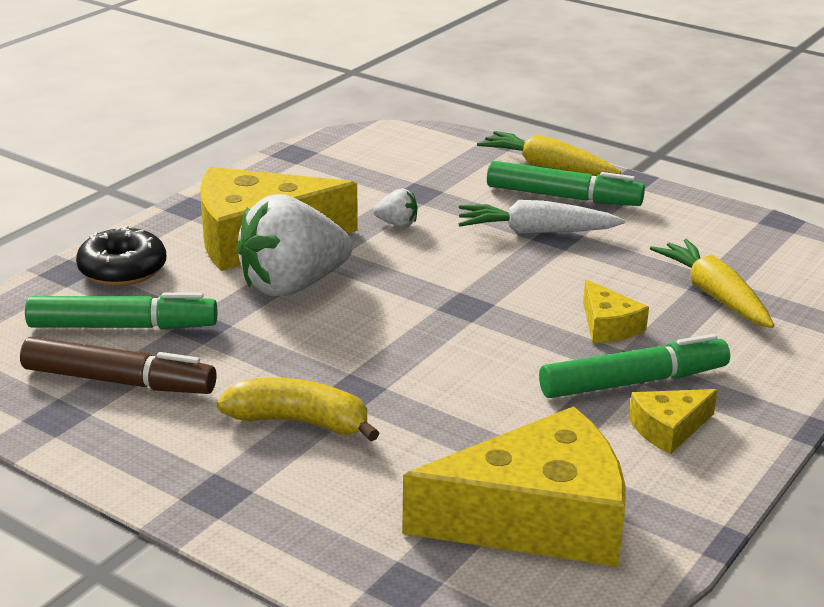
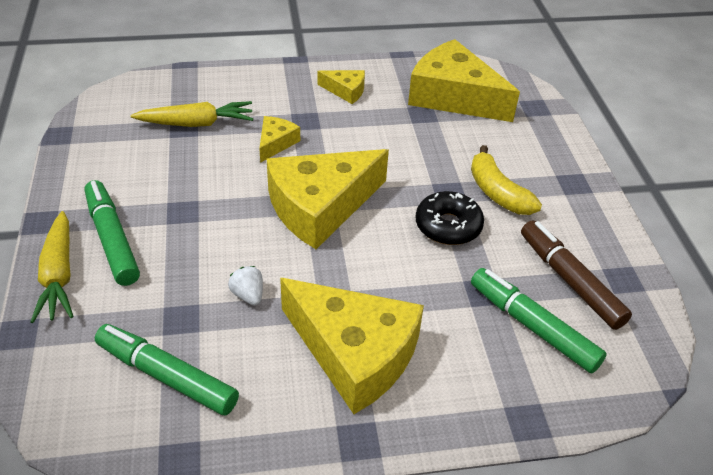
camera: 135 degrees left, 15 degrees up
(123, 270) = (485, 390): black donut -> black donut (448, 226)
(292, 286) = (390, 286): white strawberry -> none
(455, 302) = (320, 207): none -> yellow cheese
(536, 232) = (186, 223): white carrot -> none
(633, 382) = (320, 114): green marker -> green marker (167, 376)
(714, 295) = (196, 123): yellow carrot -> yellow carrot turned 120 degrees counterclockwise

